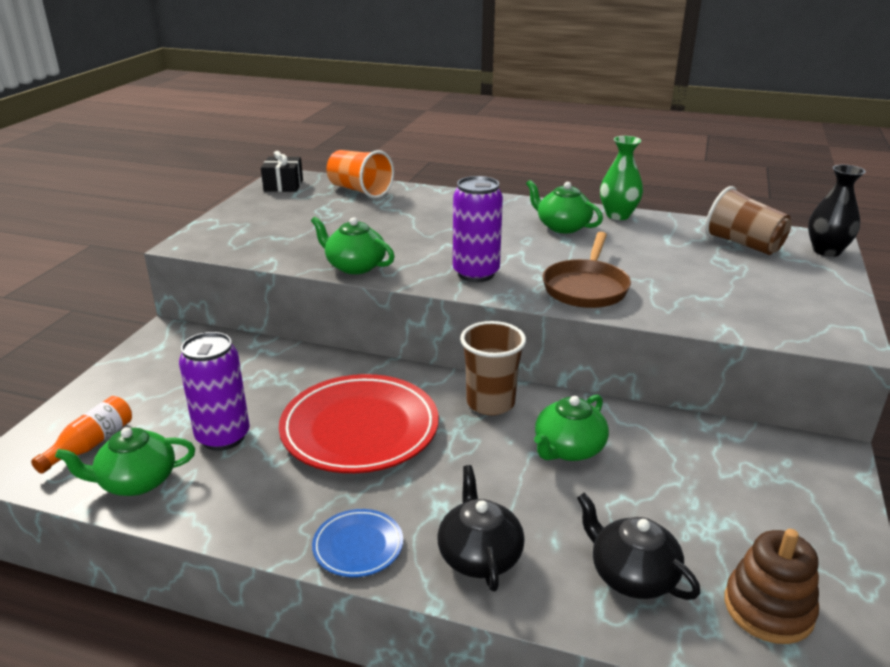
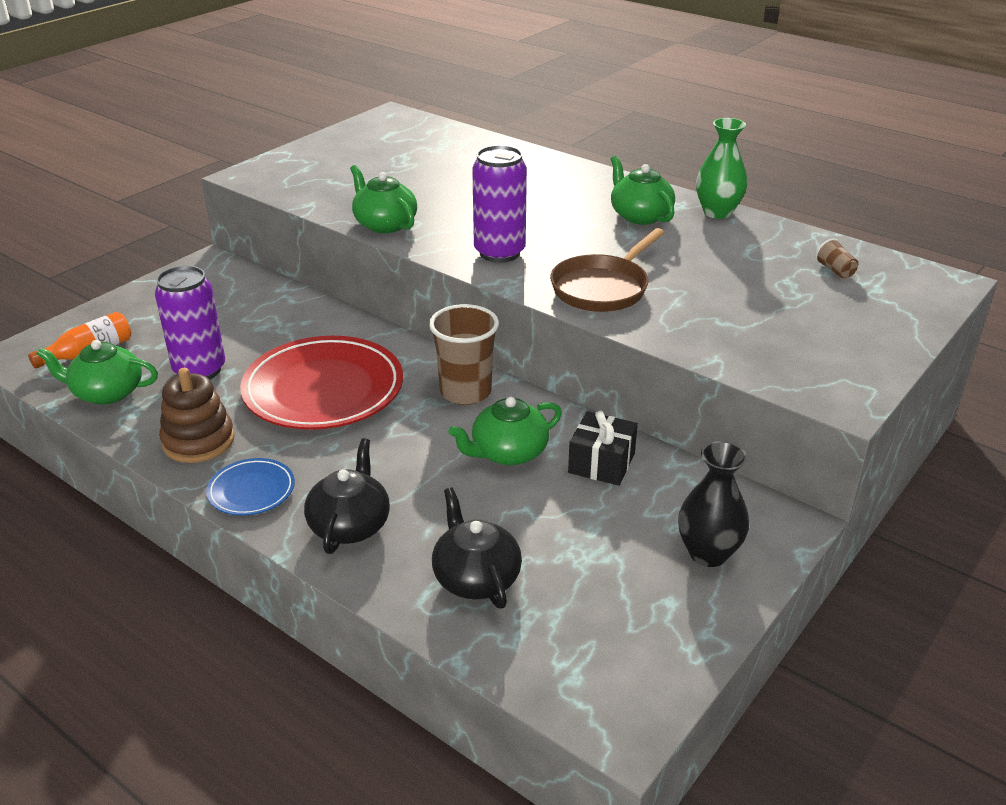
camera: 20 degrees right, 5 degrees up
(283, 185) = (381, 124): black gift -> black gift (601, 463)
(360, 190) = (455, 141): orange cup -> none
(743, 244) = (835, 271): brown cup -> brown cup, size x0.44
(768, 608) = (583, 640): brown stacking toy -> brown stacking toy (198, 441)
(826, 251) = (933, 296): black vase -> black vase (708, 553)

